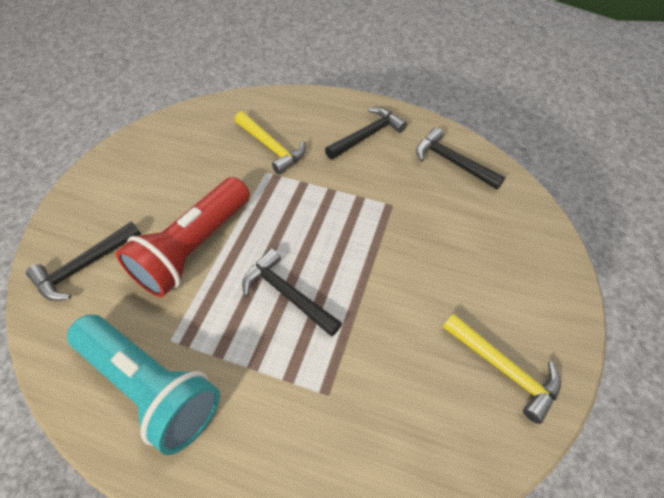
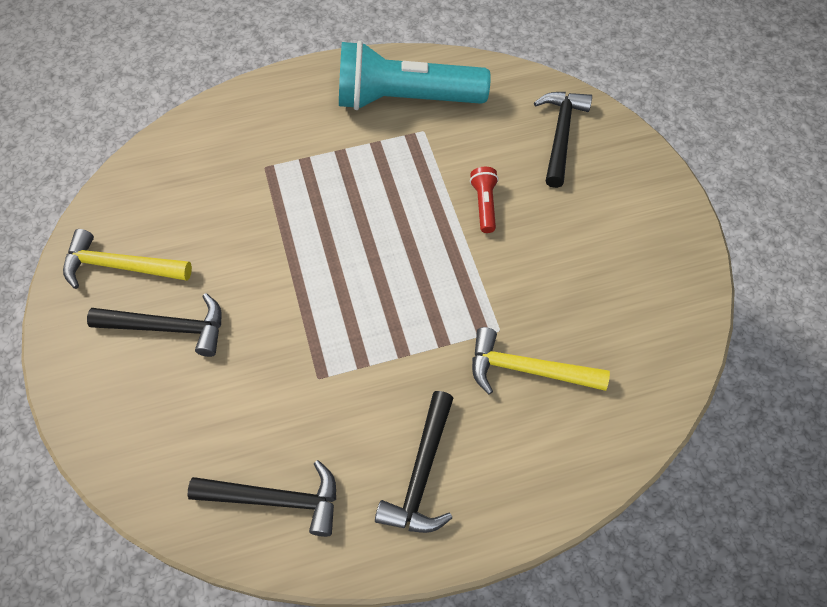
camera: 145 degrees right, 5 degrees up
(194, 248) = (484, 205): red flashlight -> red flashlight, size x0.41
(287, 294) = (358, 217): black hammer -> black hammer (168, 328)

